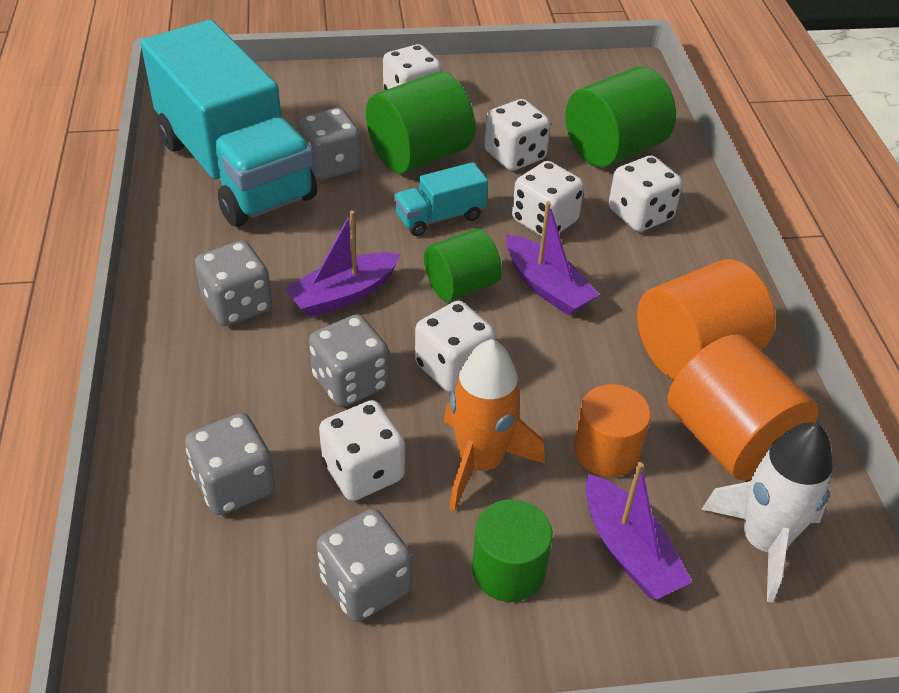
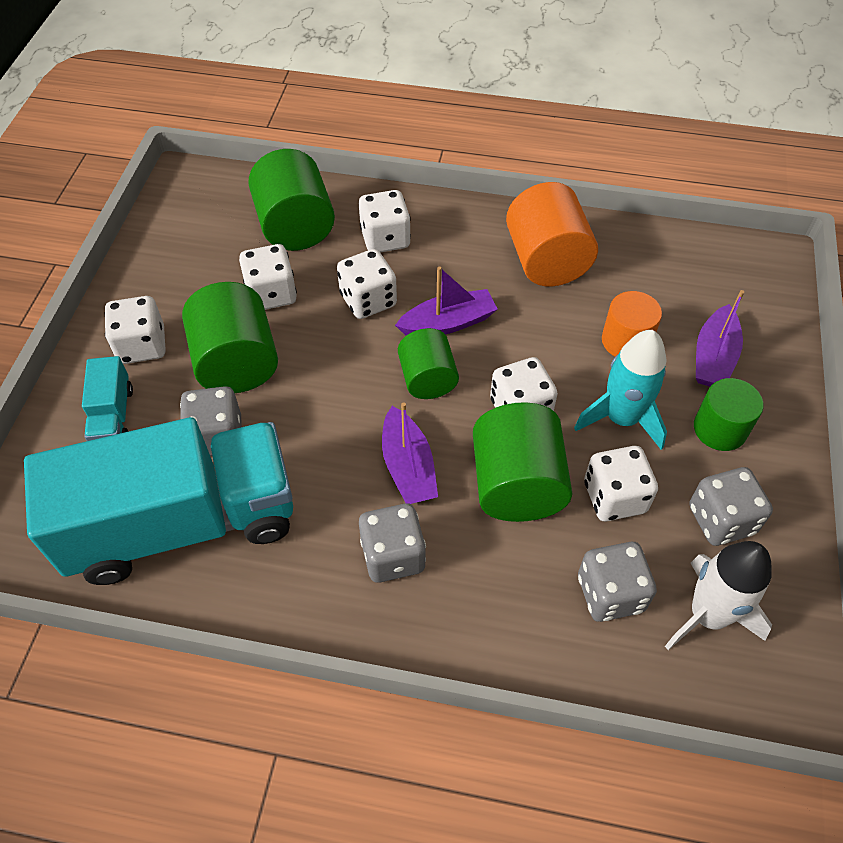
camera: 70 degrees left, 10 degrees up
(350, 382) = (516, 485): grey dice -> green cylinder
(440, 217) = (332, 370): turquoise truck -> turquoise truck (113, 416)
(480, 462) = (621, 418): orange rocket -> turquoise rocket
(629, 550) = (713, 357): purple boat -> purple boat turned 120 degrees clockwise
(729, 440) = (630, 272): orange cylinder -> none
(763, 542) = (717, 287): white rocket -> white rocket (708, 615)

